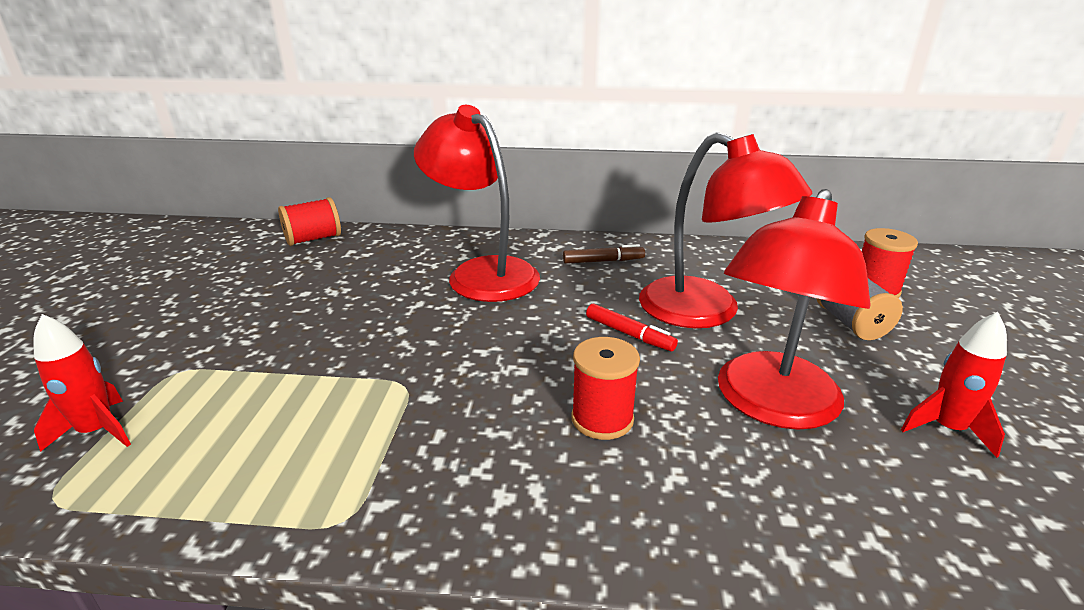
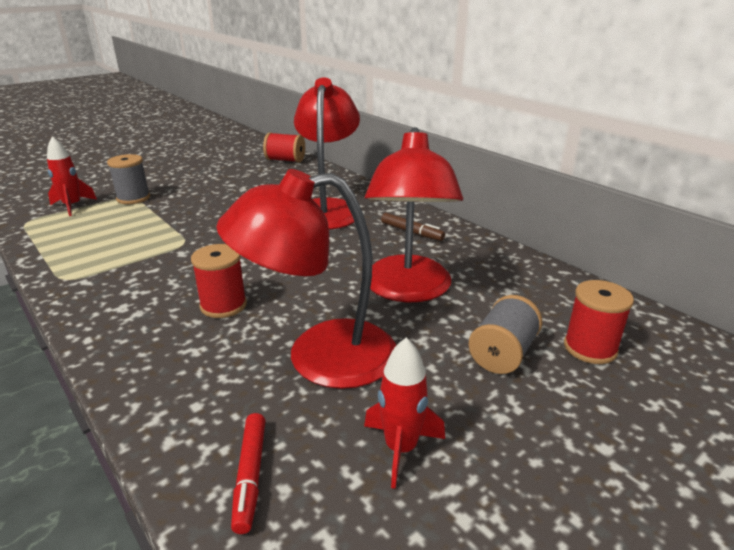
camera: 45 degrees right, 0 degrees up
(190, 370) = (133, 198): none -> grey spool
(629, 334) = (331, 277): red marker -> red marker (250, 476)

